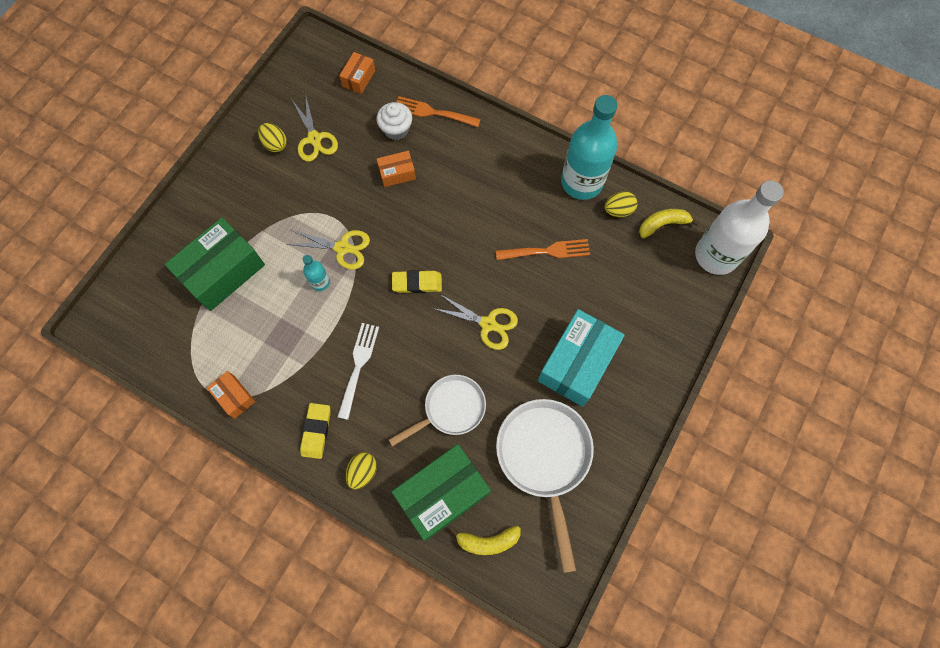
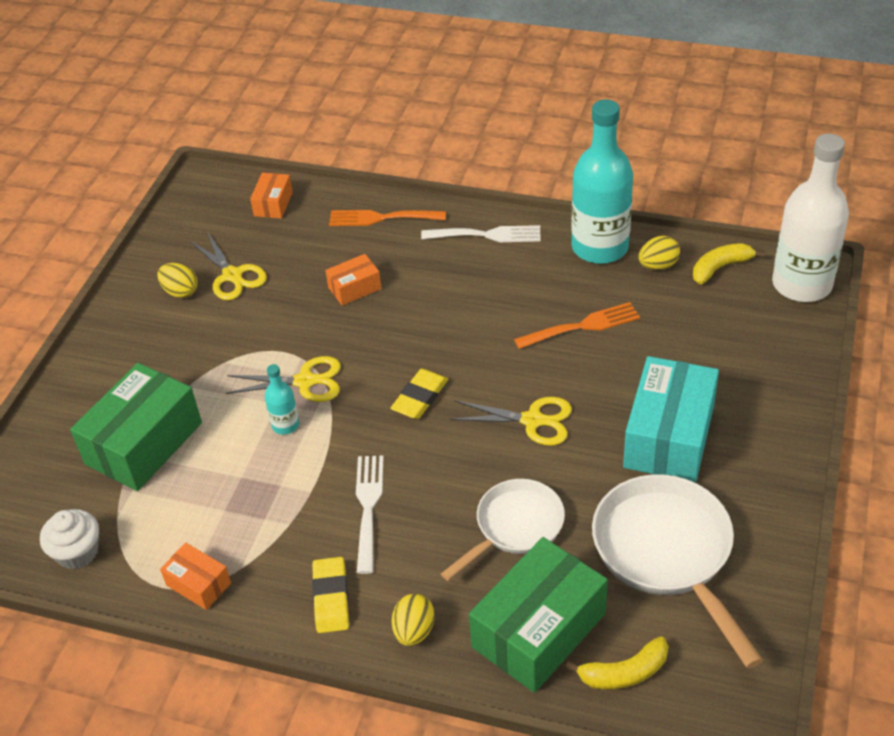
camera: 10 degrees left, 25 degrees down
(396, 129) = (339, 244): white cupcake -> white cupcake (77, 552)
(417, 283) = (420, 397): yellow eraser -> yellow eraser turned 45 degrees counterclockwise
(504, 149) = (487, 235): none -> white fork

